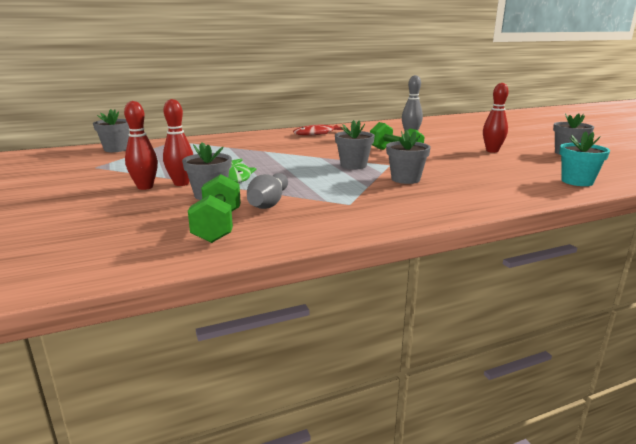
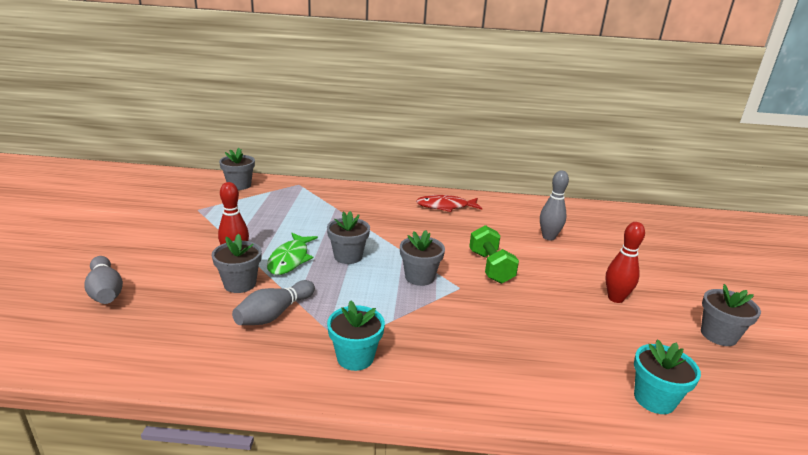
camera: 25 degrees right, 5 degrees up
(75, 224) = (105, 291): none -> grey bowling pin
(145, 187) = (203, 253): red bowling pin -> none
(218, 226) = (198, 335): green dumbbell -> none
(370, 207) = (355, 357): none -> turquoise flower pot
(405, 179) = (446, 320): grey flower pot -> grey flower pot (348, 256)

